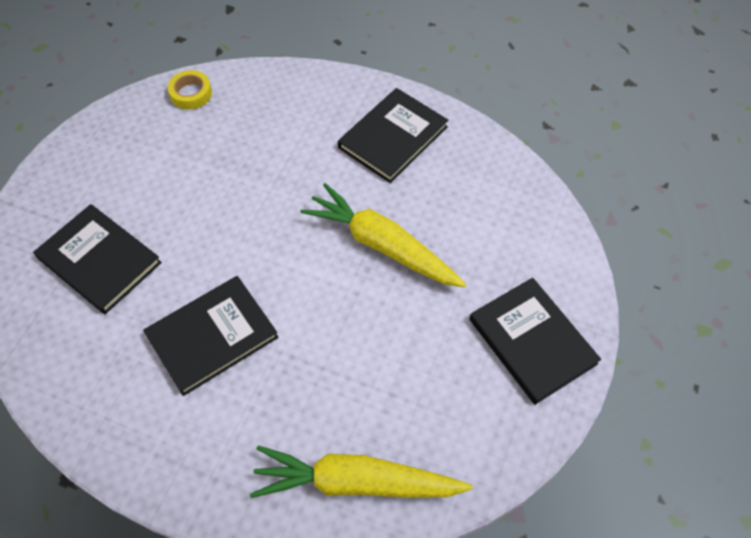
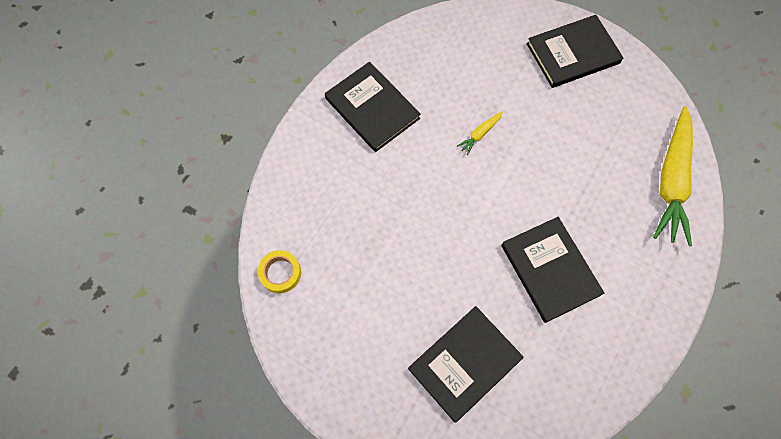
camera: 80 degrees left, 10 degrees up
(381, 245) = (480, 134): yellow carrot -> yellow carrot, size x0.42

